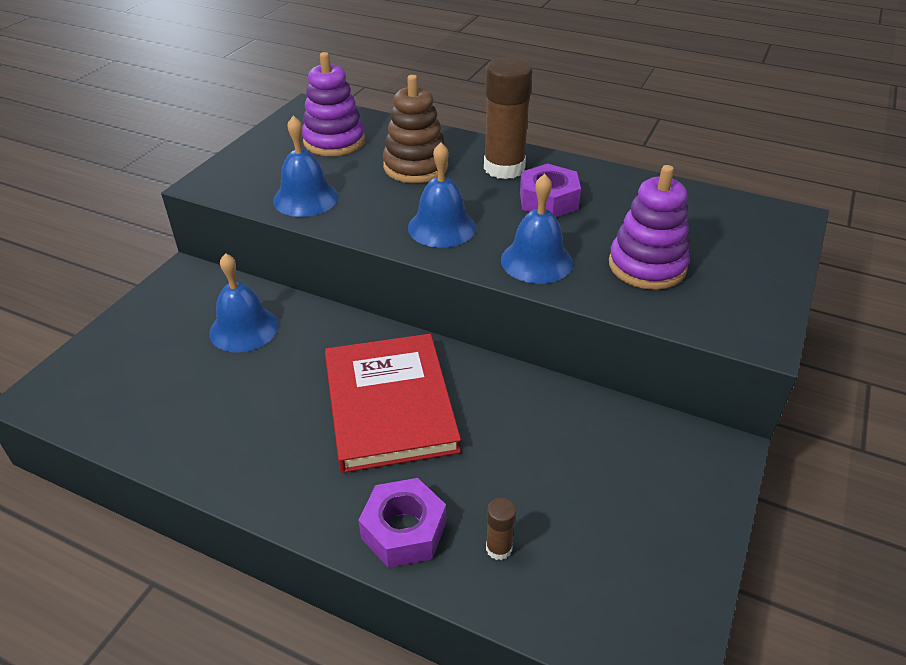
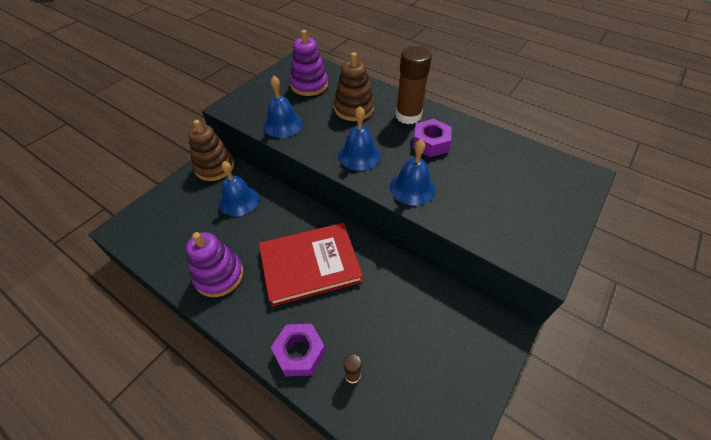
camera: 10 degrees right, 10 degrees up
(189, 285) = (214, 167): none -> brown stacking toy
(389, 405) = (310, 265): red book -> red book turned 75 degrees clockwise
(647, 266) = (482, 201): purple stacking toy -> purple stacking toy (219, 275)

